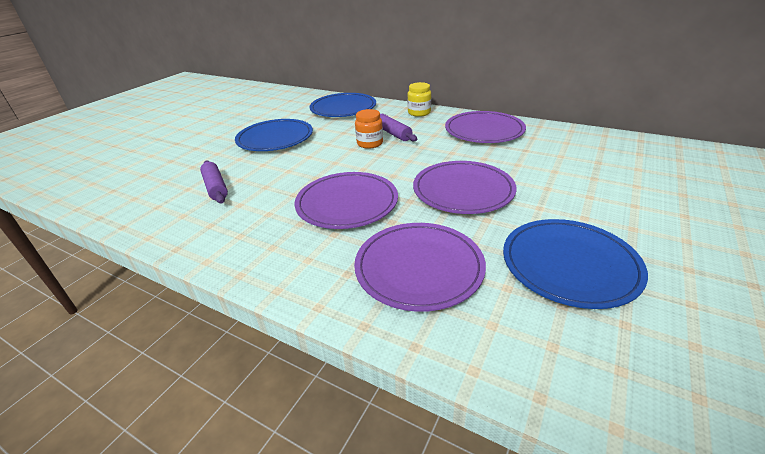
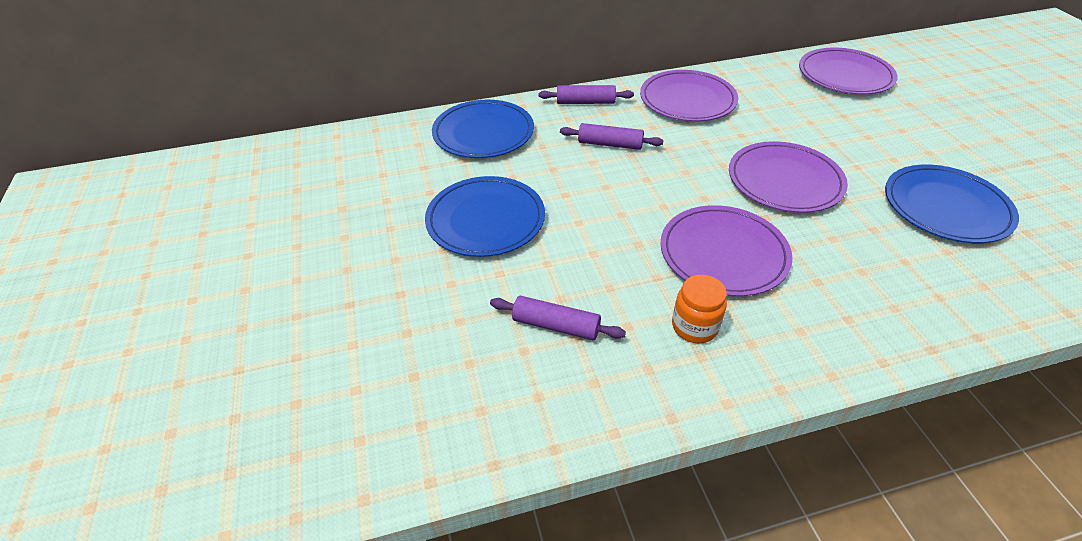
camera: 45 degrees left, 10 degrees up
(370, 143) = (611, 170): orange jar -> orange jar (694, 326)
(419, 113) = (585, 102): yellow jar -> purple rolling pin
(419, 268) = (880, 276): purple plate -> purple plate (845, 75)

